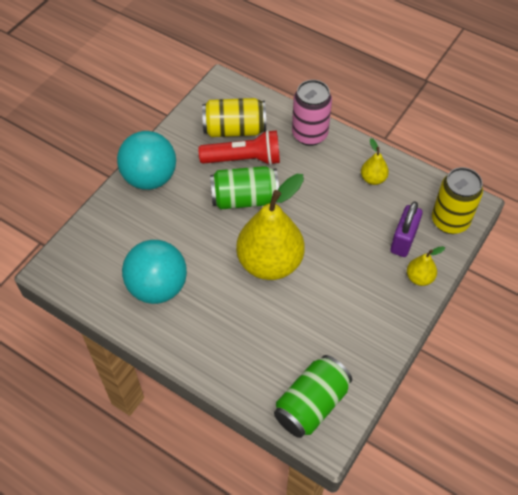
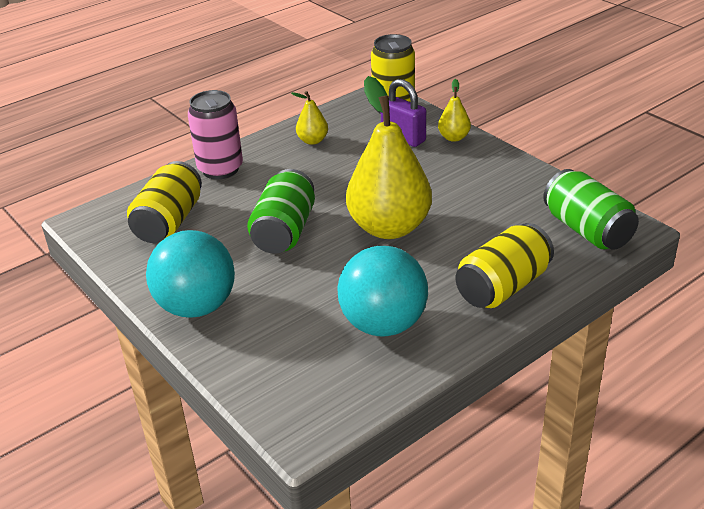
camera: 70 degrees left, 20 degrees down
(218, 354) = (503, 287): none -> yellow can
(244, 159) = (222, 222): red flashlight -> none

